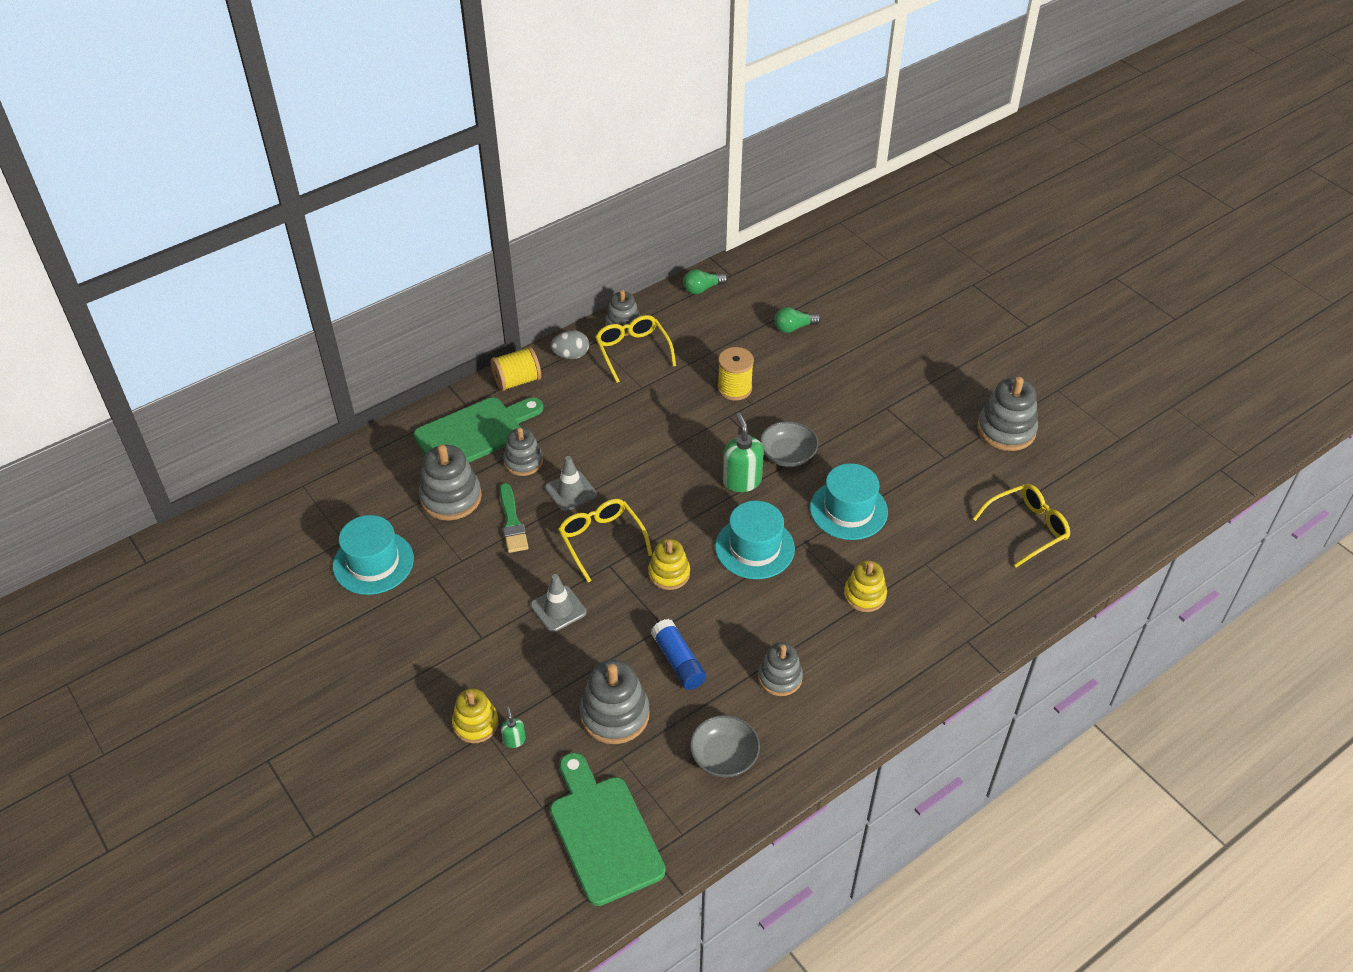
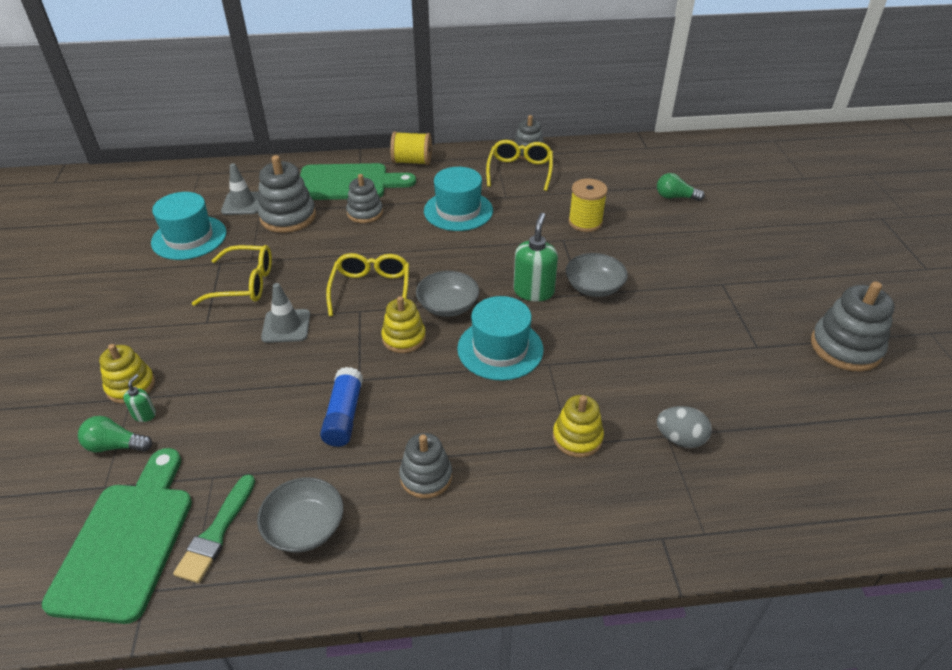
camera: 30 degrees right, 5 degrees down
(512, 522) = (315, 249): green brush -> green brush (217, 532)
(571, 355) = (468, 159): grey egg -> grey egg (680, 439)
(571, 491) = (381, 246): grey traffic cone -> grey traffic cone (242, 204)
(614, 714) = (245, 435): grey stacking toy -> none
(681, 527) = (448, 306): none -> grey bowl
(702, 289) = (614, 149): green light bulb -> green light bulb (115, 446)
(848, 510) = (619, 353): turquoise hat -> turquoise hat (458, 211)
(1027, 528) = (814, 450): yellow glasses -> yellow glasses (244, 284)

